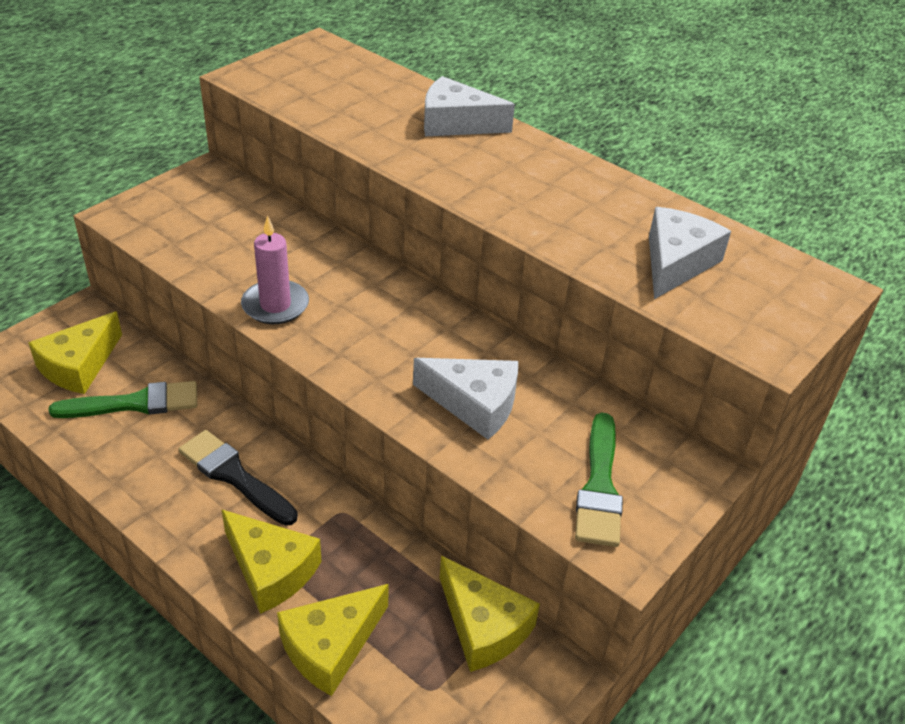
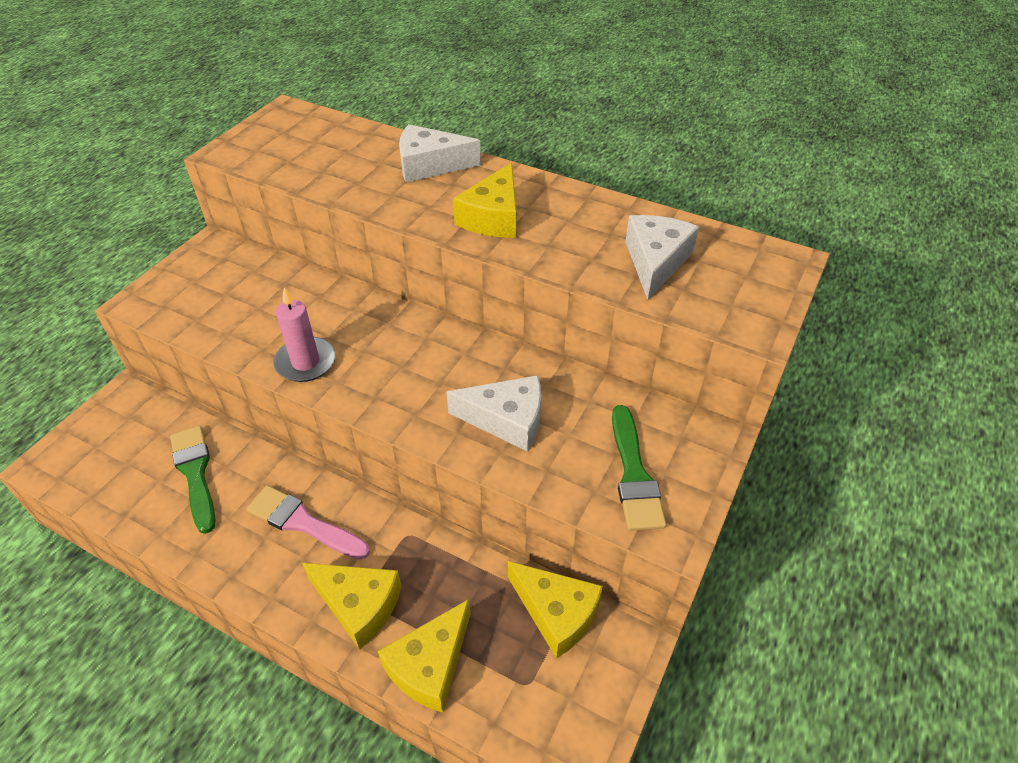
camera: 10 degrees left, 5 degrees up
(79, 365) = (134, 448): yellow cheese -> yellow cheese (493, 217)
(135, 403) = (195, 473): green brush -> green brush turned 90 degrees counterclockwise
(234, 476) = (303, 523): black brush -> pink brush

